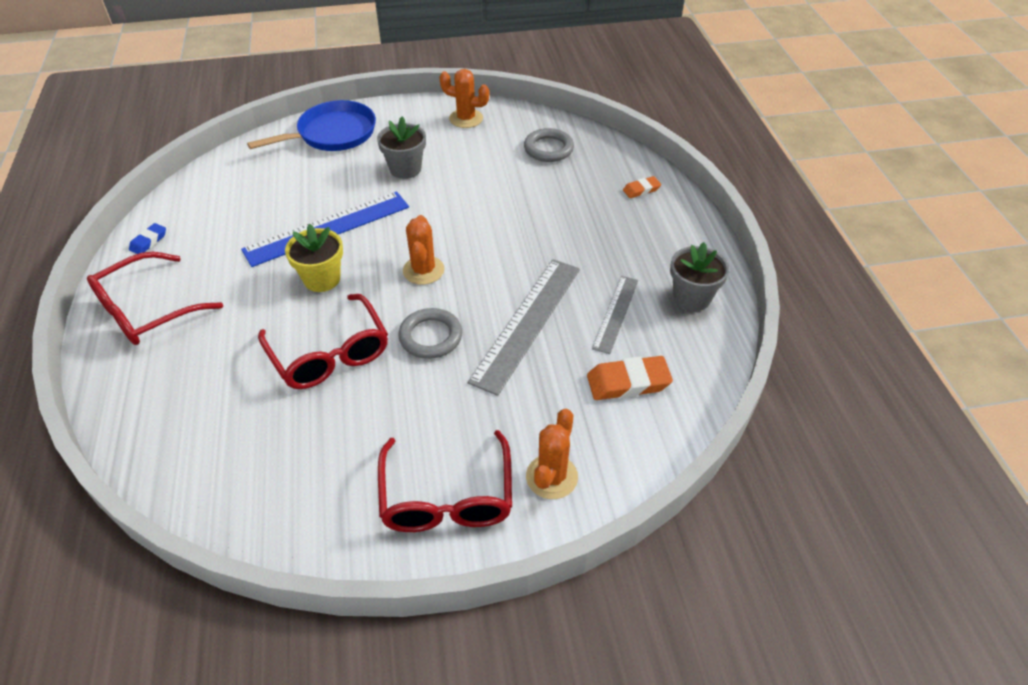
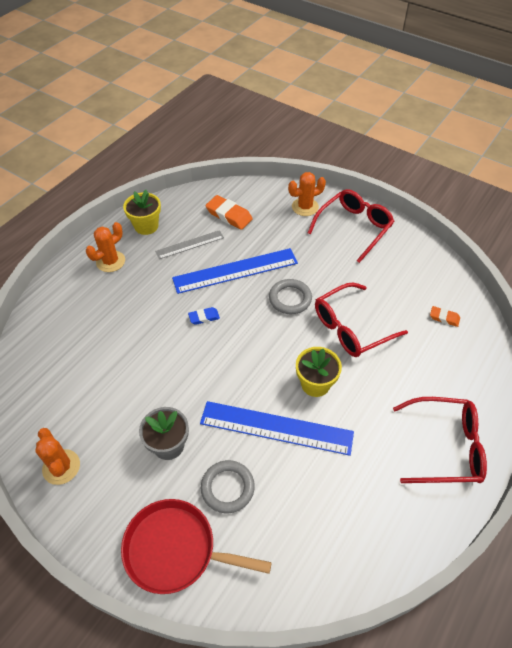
camera: 135 degrees left, 5 degrees up
(148, 241) = (415, 526): blue eraser -> blue eraser (204, 317)
(329, 354) = (351, 328): red glasses -> red glasses turned 135 degrees counterclockwise
(333, 134) = (175, 549): blue pan -> red pan
(423, 270) = (251, 342): orange cactus -> orange cactus (110, 261)
(527, 323) = (235, 270): grey ruler -> blue ruler
(548, 149) = (58, 378): grey ring -> grey ring (227, 488)
(641, 190) = (64, 299): orange eraser -> orange eraser (444, 318)
(692, 298) = (146, 226): grey flower pot -> yellow flower pot

